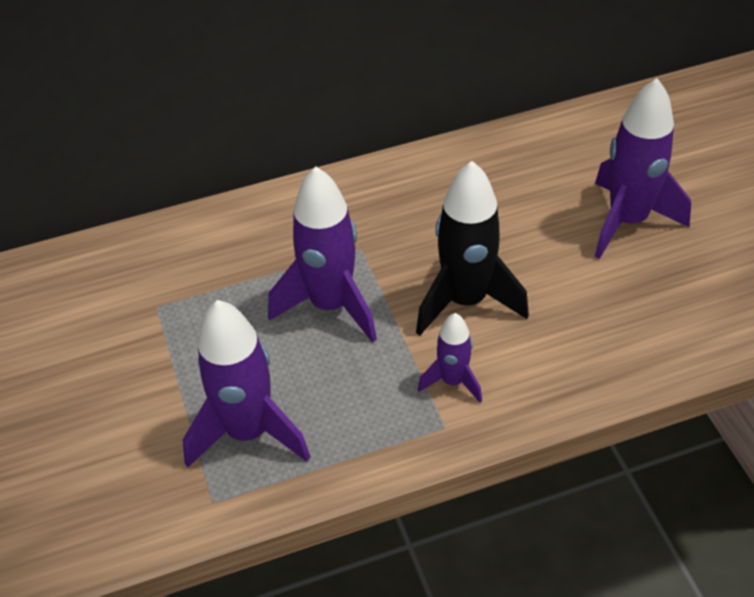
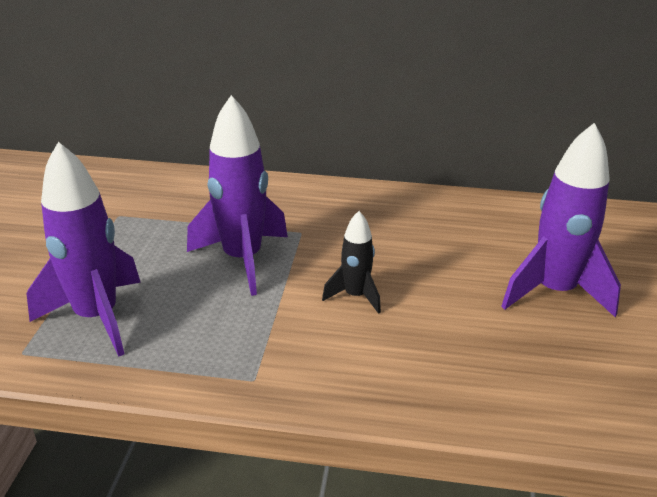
camera: 25 degrees right, 15 degrees down
(453, 381) = (292, 349): purple rocket -> none
(466, 301) = (355, 296): black rocket -> black rocket, size x0.54

